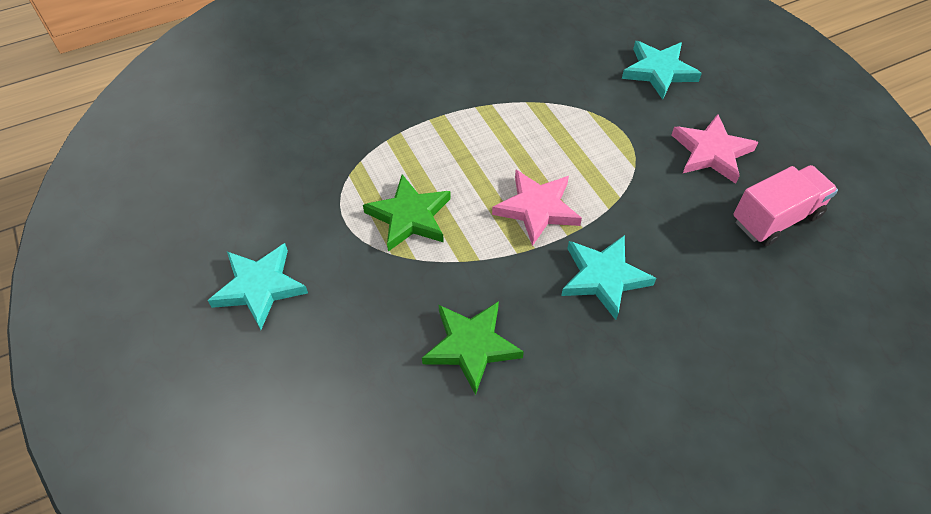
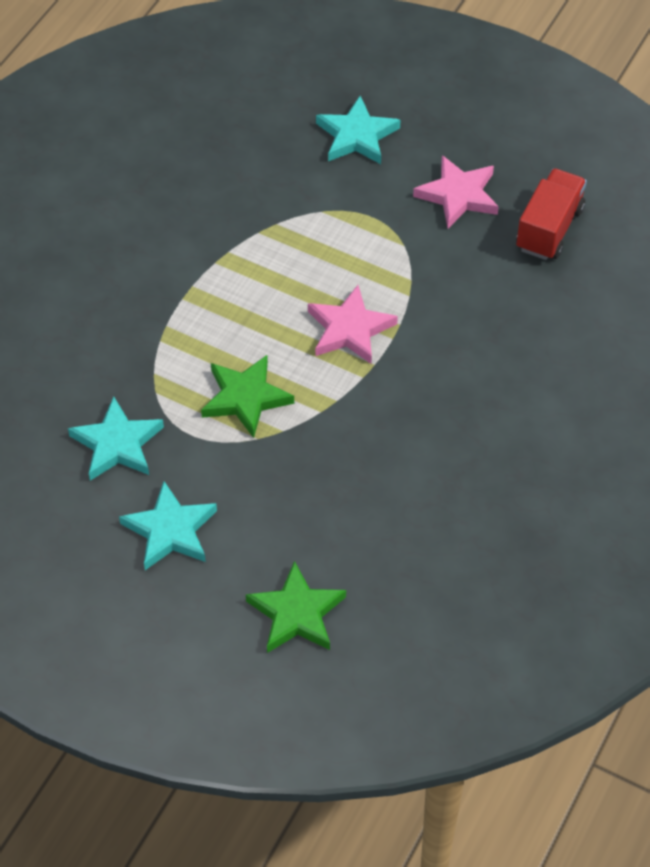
camera: 35 degrees left, 0 degrees up
(471, 346) = (388, 472): green star -> green star (296, 613)
(604, 278) = (449, 357): turquoise star -> turquoise star (117, 444)
(776, 218) = (549, 229): pink truck -> red truck

